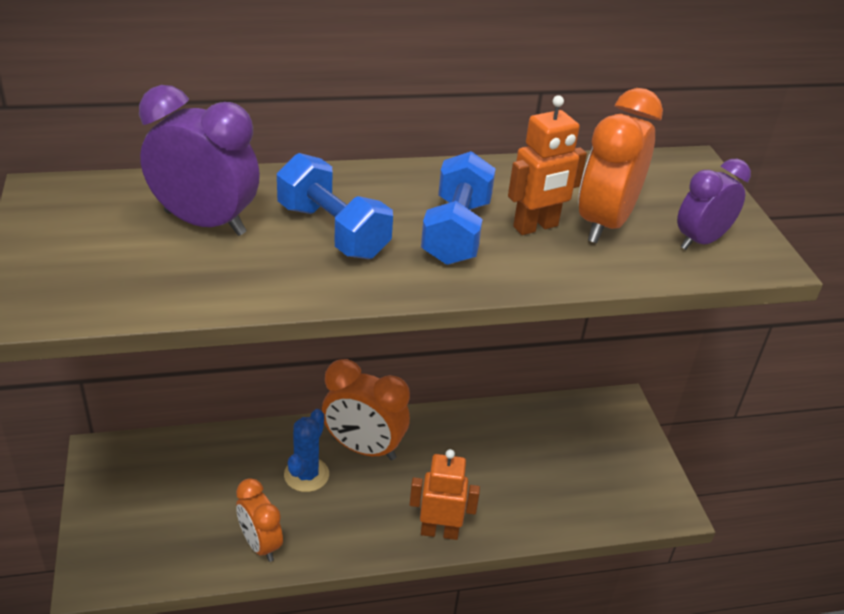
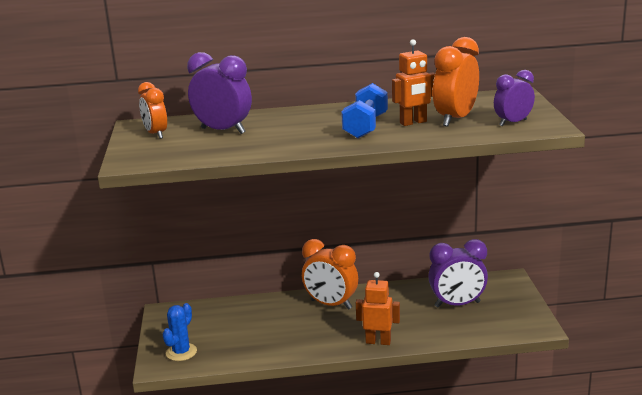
camera: 10 degrees right, 15 degrees down
(260, 544) = (262, 349): orange clock -> orange clock (156, 134)
(306, 475) = (293, 318): blue cactus -> blue cactus (181, 352)
(333, 231) = (294, 130): blue dumbbell -> none
(551, 455) = (457, 304): none -> purple clock

